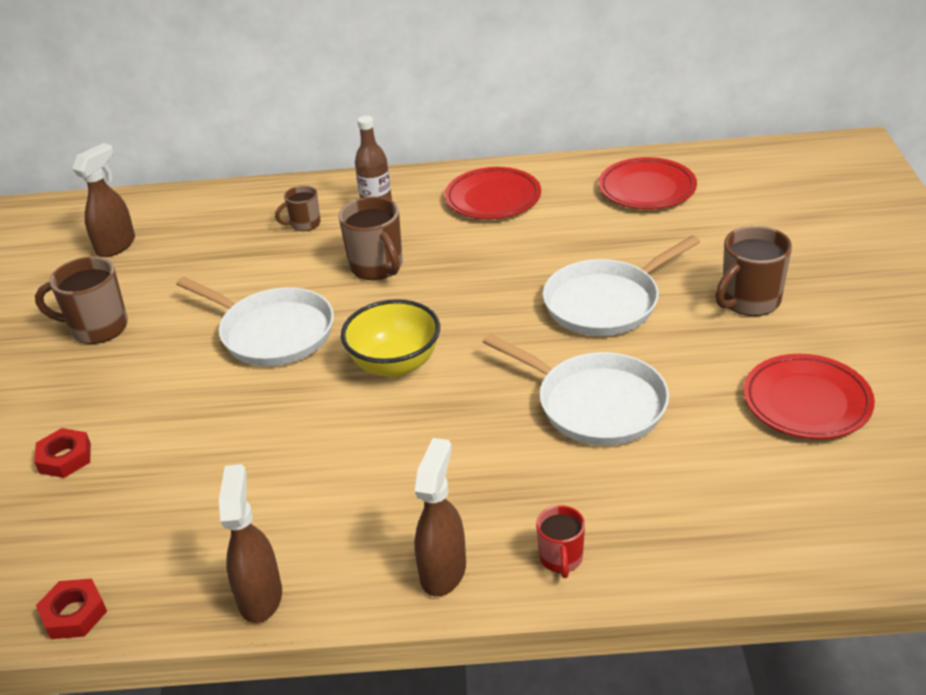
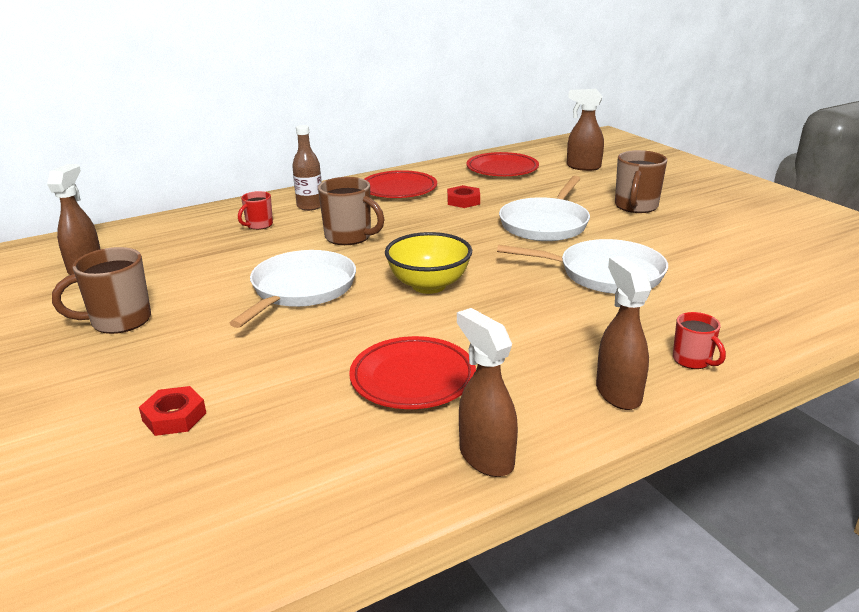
camera: 30 degrees left, 10 degrees down
(74, 614) = (308, 532): red nut -> red nut (463, 201)
(273, 333) = (301, 289): white pan -> white pan turned 75 degrees counterclockwise
(304, 224) = (258, 225): brown mug -> red mug
(756, 208) = (583, 167): none -> brown spray bottle
(806, 402) = (734, 244): red plate -> red plate (413, 378)

